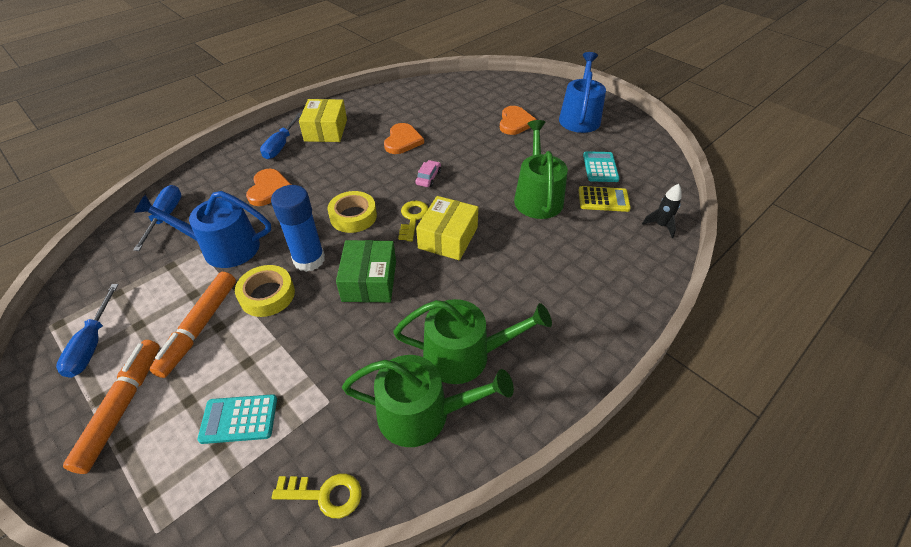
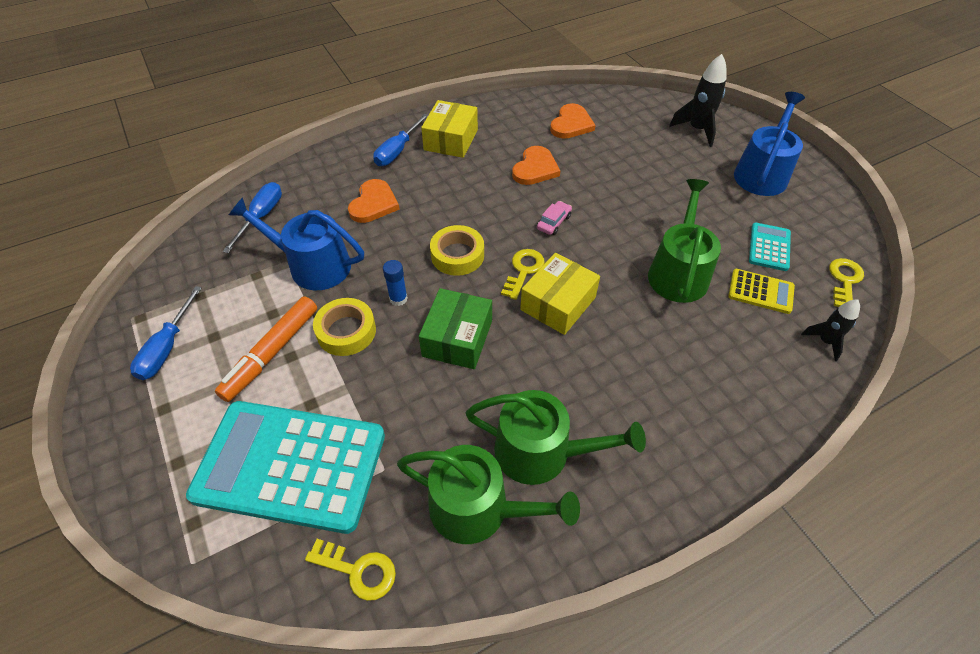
camera: 15 degrees right, 5 degrees up
(122, 407) = (183, 423): orange marker -> none
(239, 419) = (290, 465): turquoise calculator -> turquoise calculator, size x2.30
(309, 260) = (398, 299): blue glue stick -> blue glue stick, size x0.52
(515, 122) = (677, 167): orange heart -> orange heart (571, 124)
(522, 94) = (697, 130): none -> black rocket
(661, 181) = (844, 281): none -> yellow key

